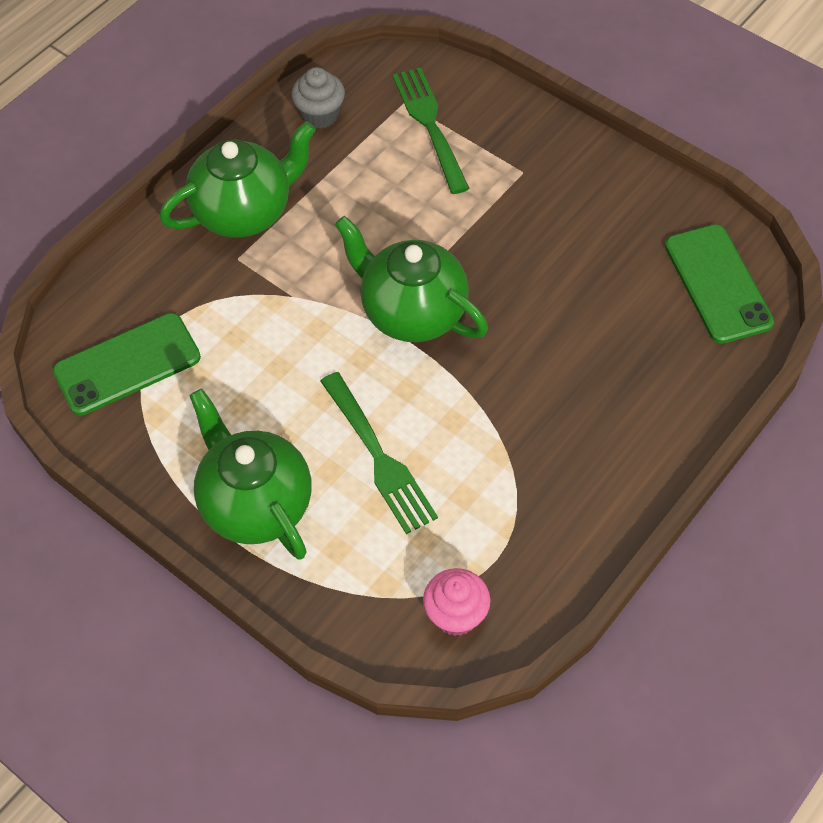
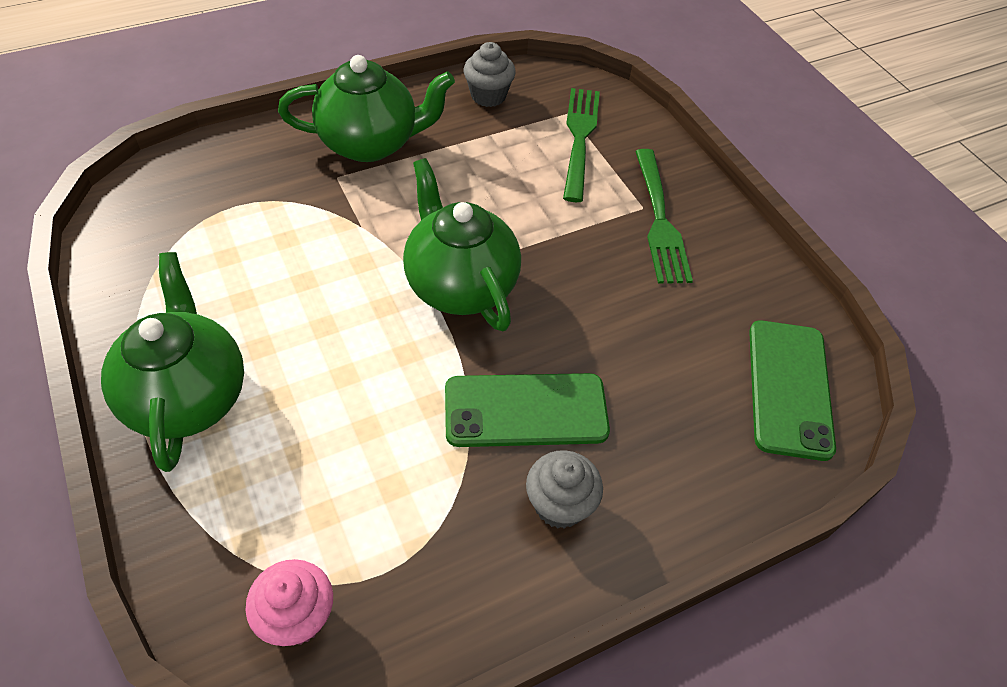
camera: 20 degrees right, 5 degrees down
(127, 364) = (177, 222): green phone -> green phone (525, 410)
(378, 456) = (335, 405): green fork -> green fork (659, 219)
(594, 452) = (559, 505): none -> grey cupcake

